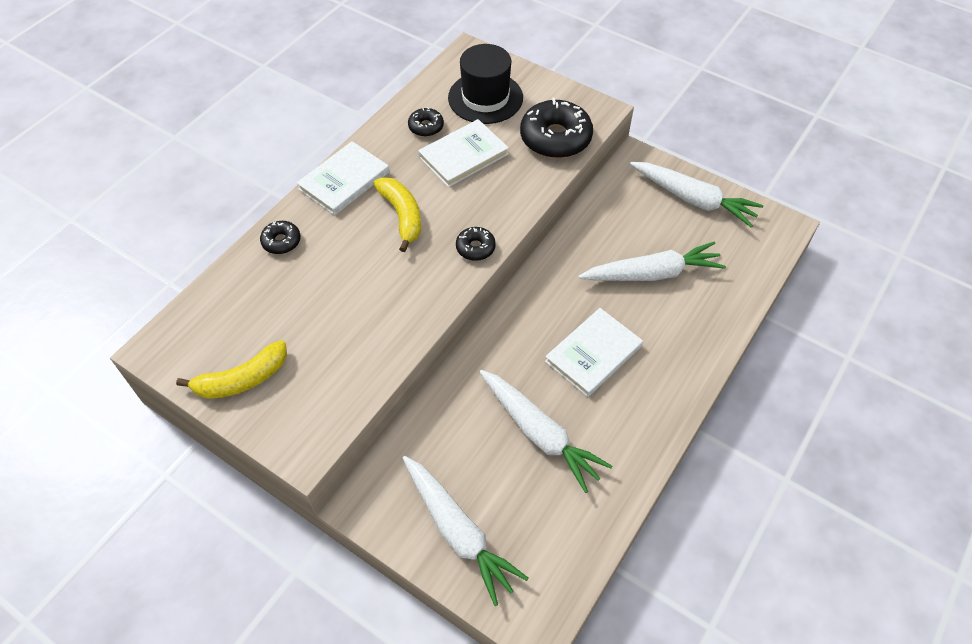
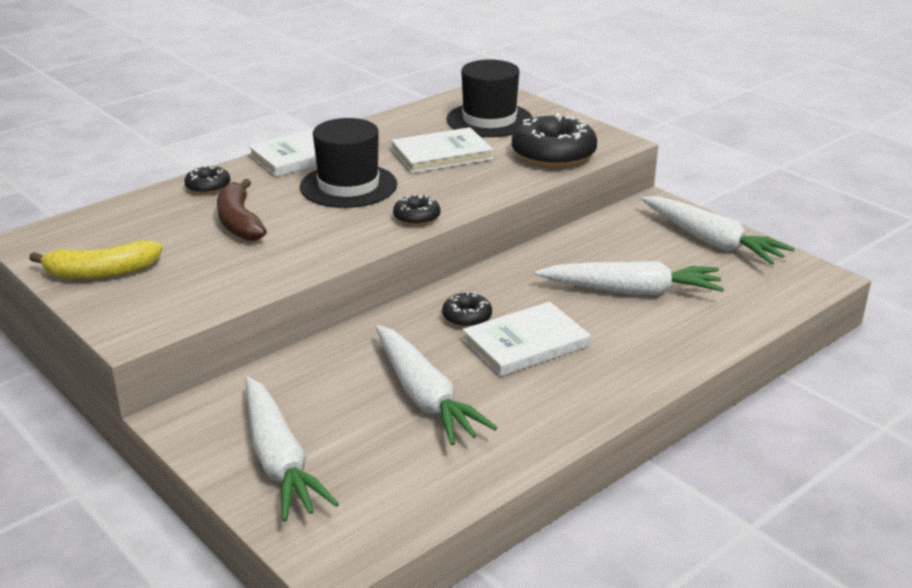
camera: 15 degrees right, 25 degrees down
(330, 285) = (239, 222): none -> brown banana
(402, 216) = (348, 186): yellow banana -> black hat
(426, 127) = (412, 131): black donut -> black donut (467, 317)

